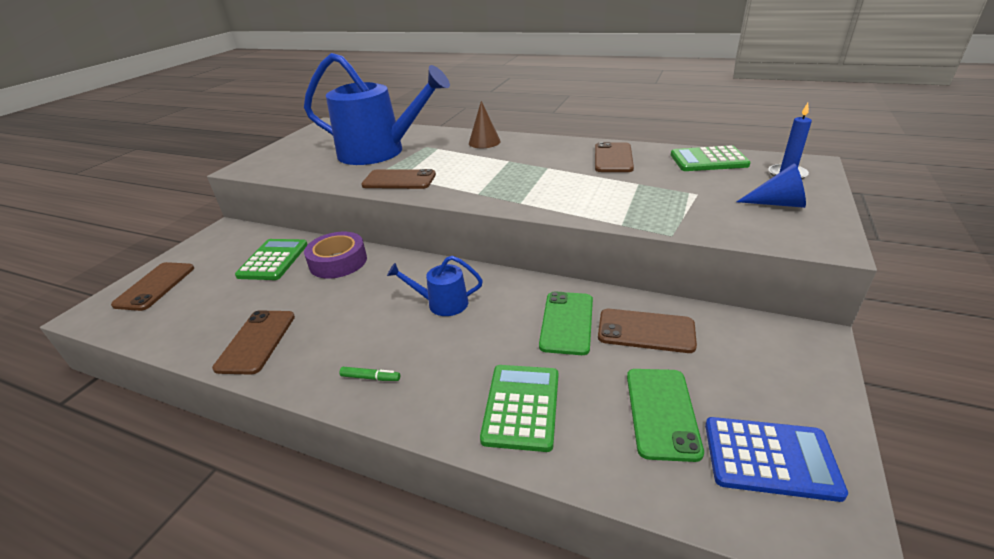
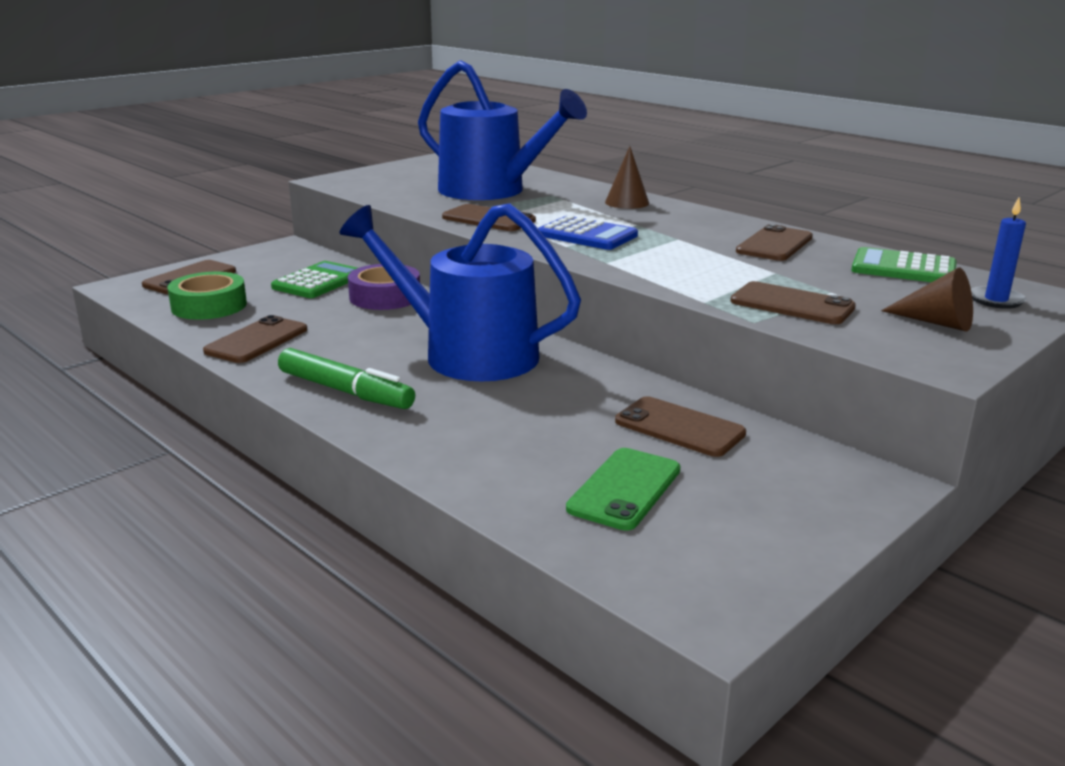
camera: 20 degrees right, 10 degrees down
(190, 313) = (209, 306): none -> green tape
(370, 378) = (345, 391): green marker -> green marker, size x2.33
(442, 303) = (468, 354): blue watering can -> blue watering can, size x2.26
(521, 407) = (477, 448): green calculator -> none
(567, 322) = (593, 400): green phone -> none
(678, 211) = (792, 304): none -> brown phone
(770, 458) = (707, 549): blue calculator -> blue calculator (587, 235)
(778, 203) = (936, 322): blue cone -> brown cone

